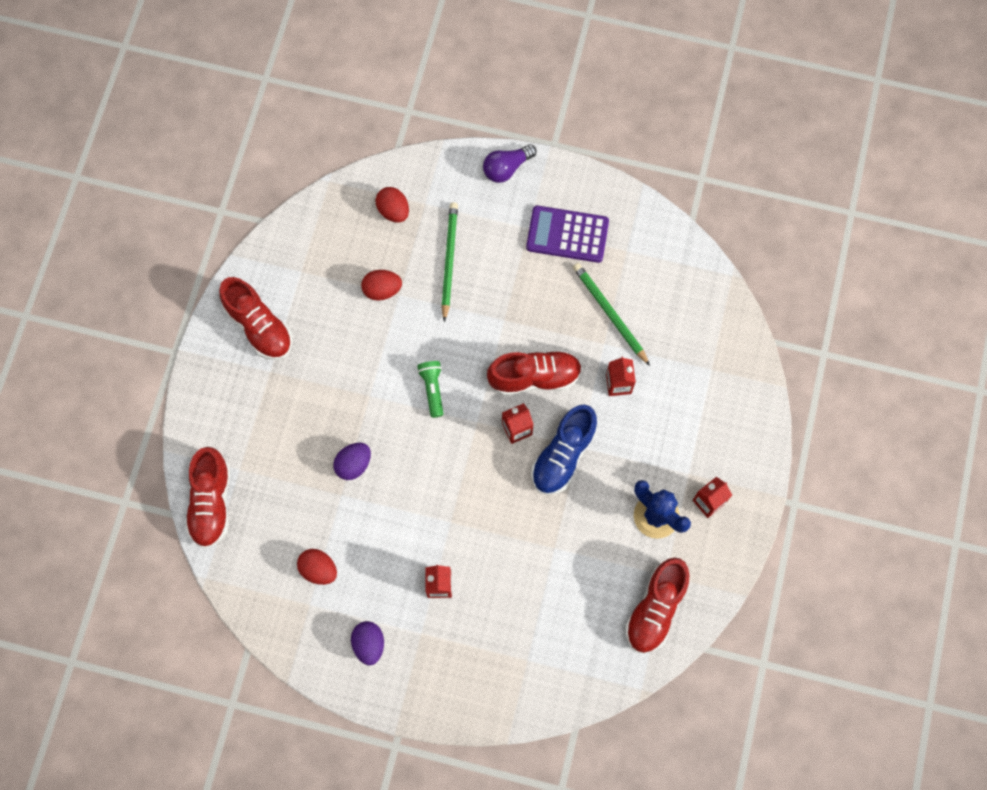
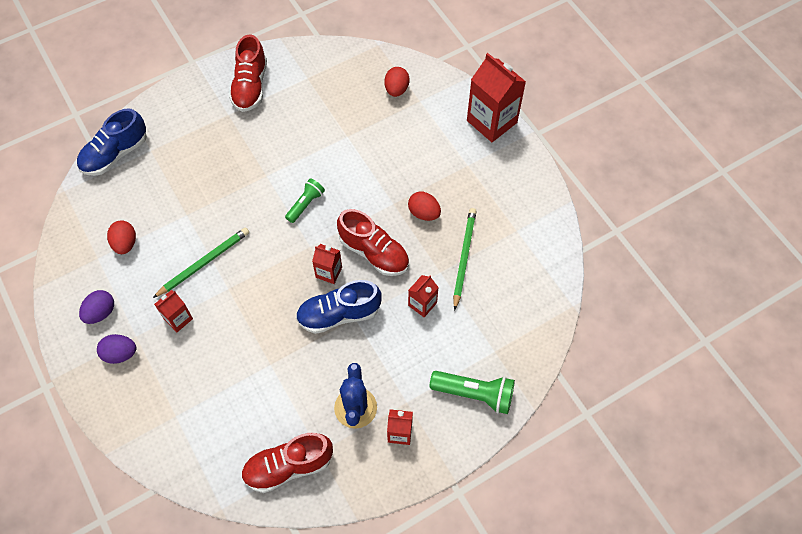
camera: 45 degrees right, 10 degrees down
(211, 503) = (115, 154): red shoe -> blue shoe
(353, 464) = (212, 204): purple egg -> purple egg (120, 354)
(382, 290) = (340, 125): red egg -> red egg (424, 213)
(449, 260) = (398, 142): green pencil -> green pencil (204, 263)
(506, 168) = (491, 121): purple light bulb -> red carton
(567, 234) = (488, 189): purple calculator -> none
(731, 418) = (475, 394): none -> green flashlight

